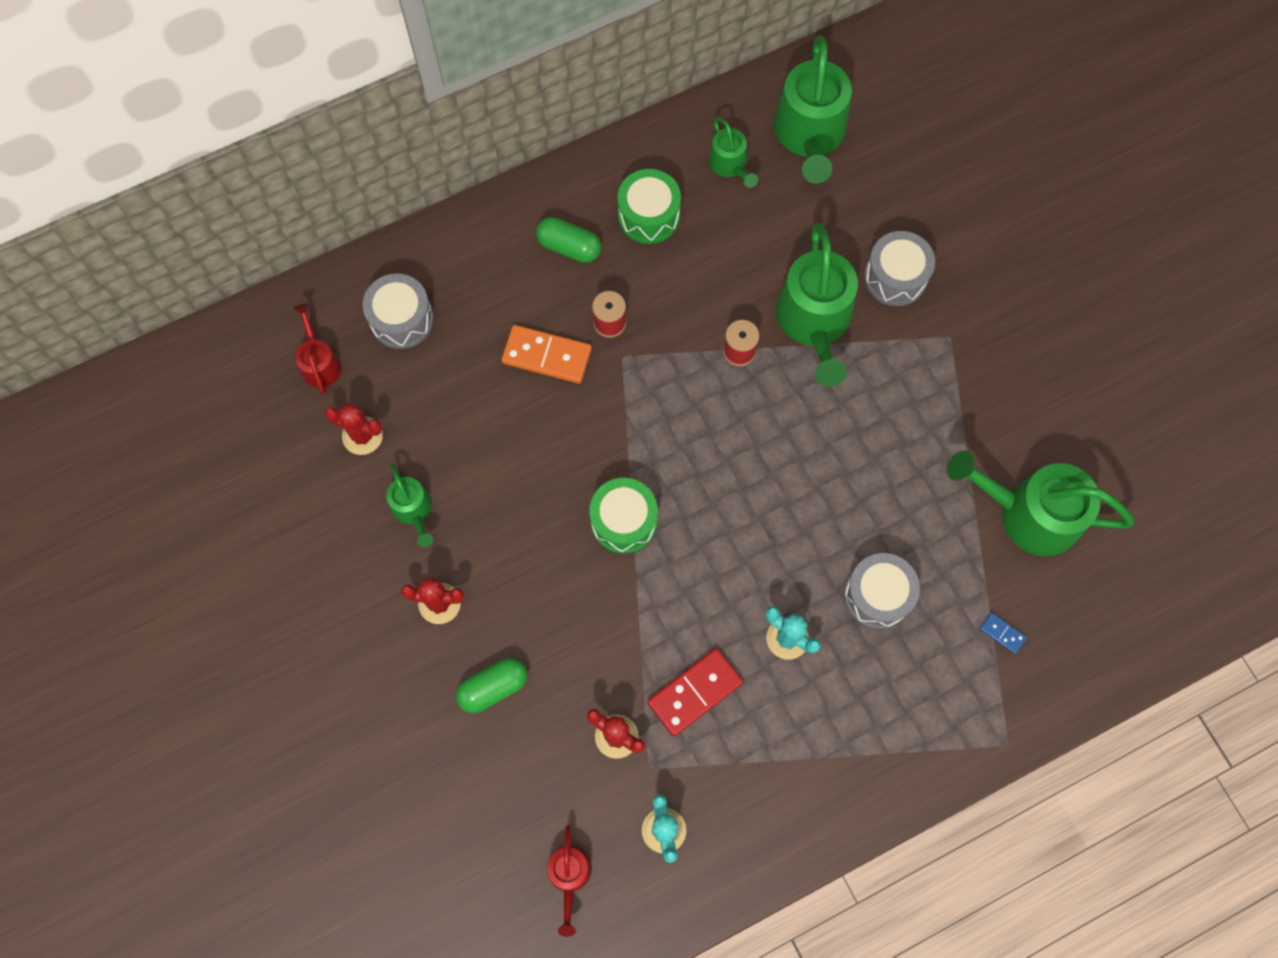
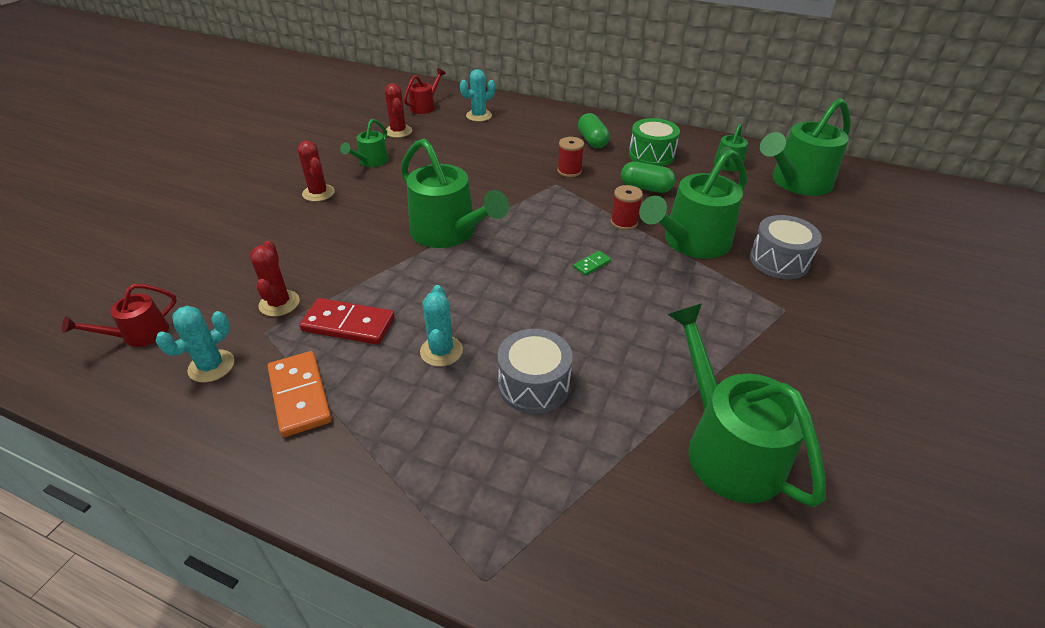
camera: 50 degrees right, 30 degrees down
(402, 319) = (479, 116): grey drum -> turquoise cactus
(493, 687) = (275, 235): green capsule -> green capsule (645, 188)
(547, 356) = (519, 161): orange domino -> orange domino (299, 395)
(624, 521) = (448, 232): green drum -> green watering can
(776, 433) = (592, 264): none -> green domino
(1002, 633) = (595, 498): blue domino -> none

